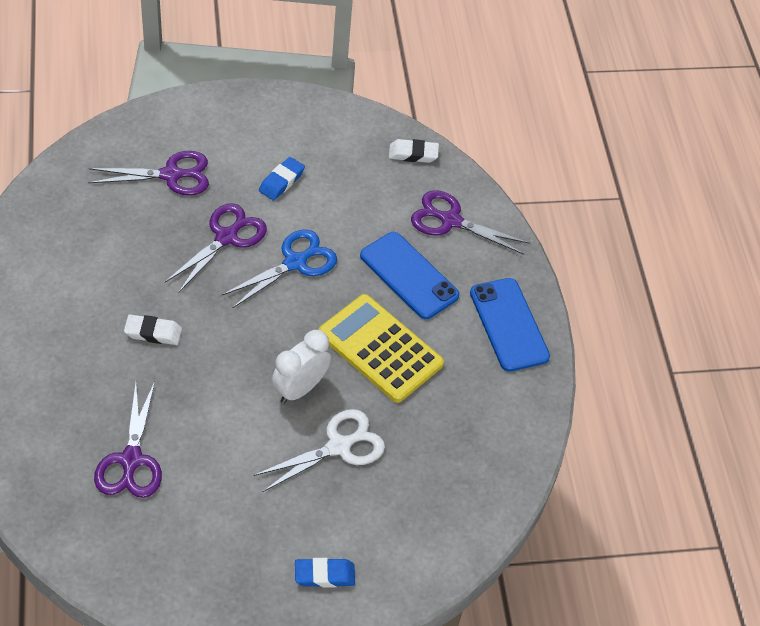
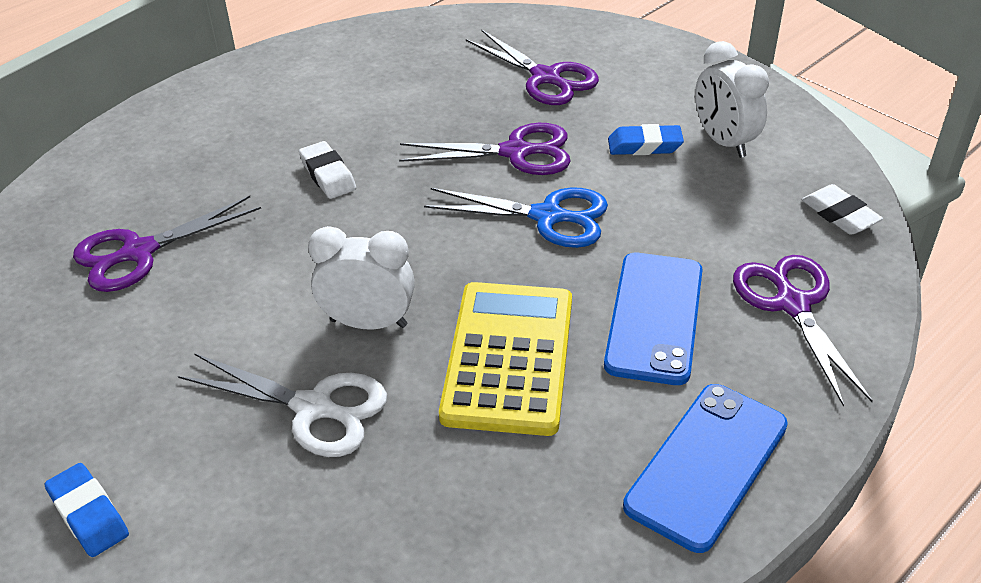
camera: 60 degrees right, 10 degrees down
(314, 149) = (723, 142): none -> white clock

